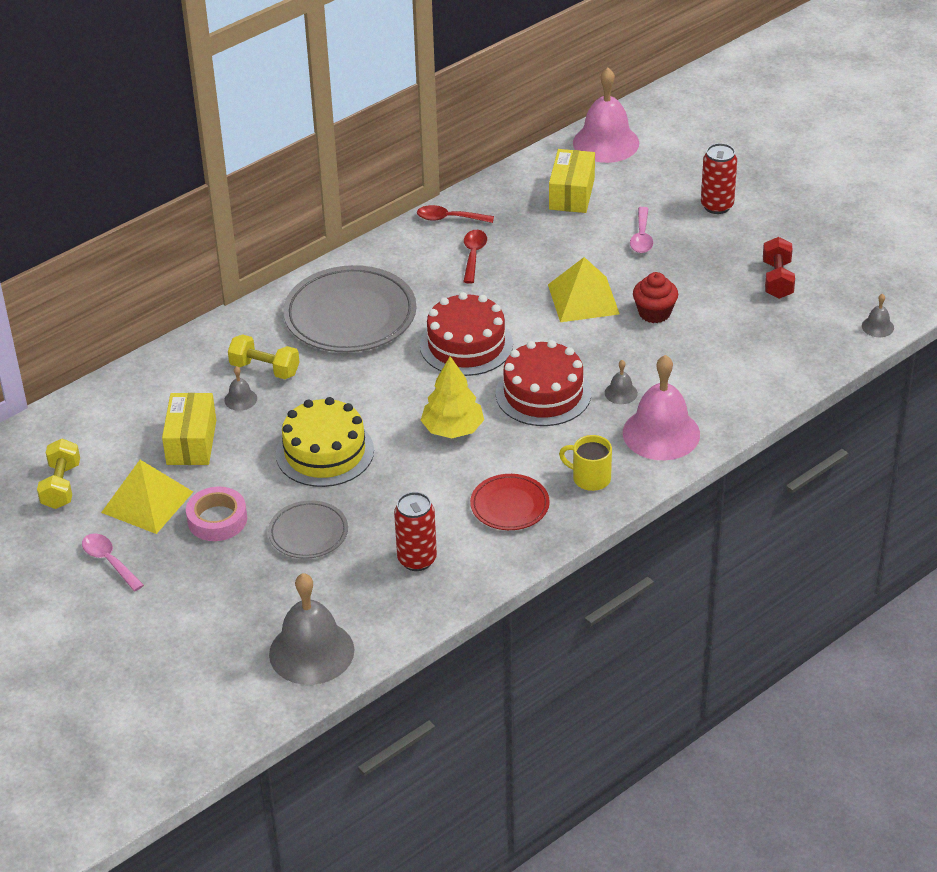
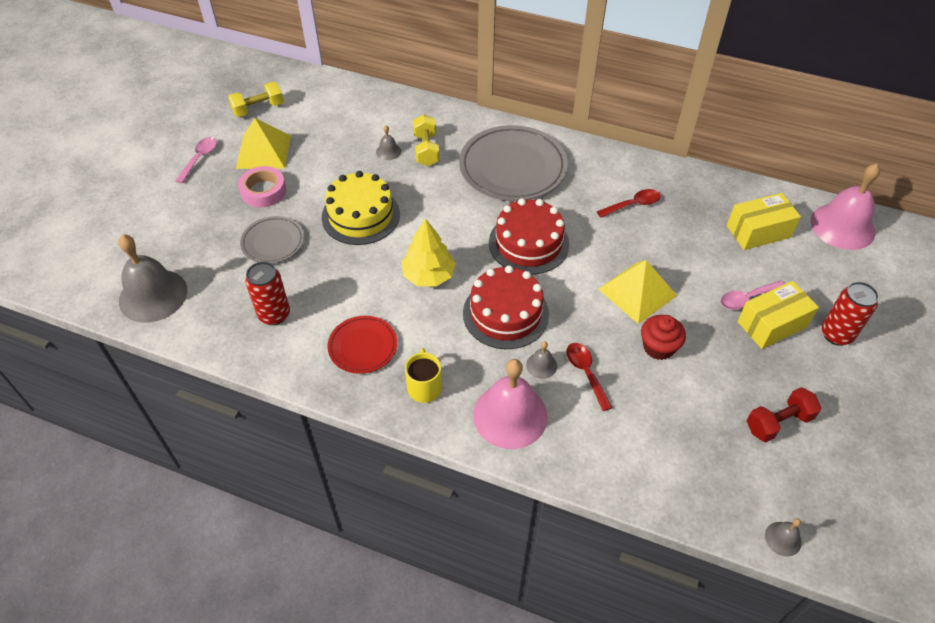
camera: 60 degrees right, 10 degrees up
(191, 442) = (332, 147): yellow box -> yellow box (772, 324)
(449, 218) = (662, 174): red spoon -> red spoon (586, 373)

